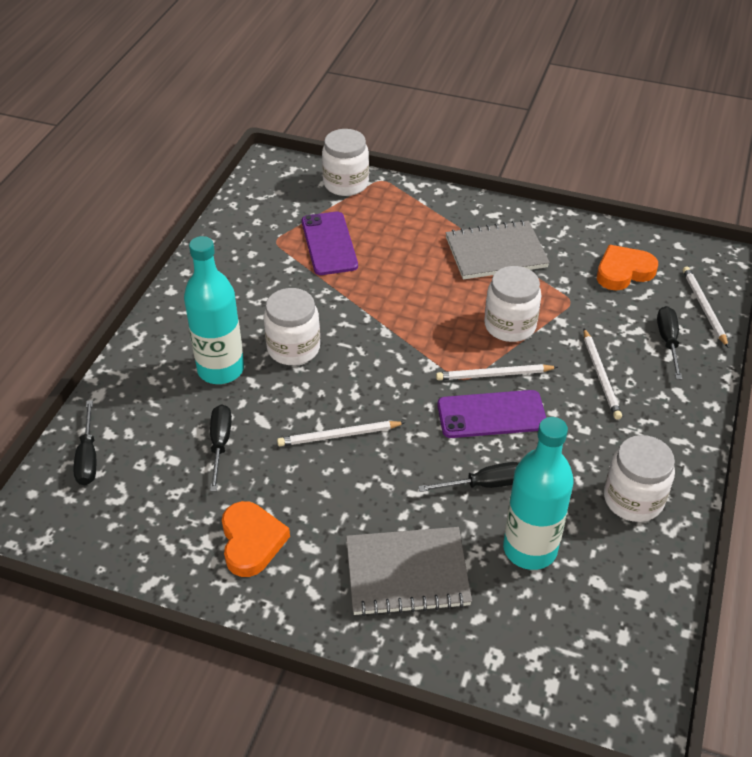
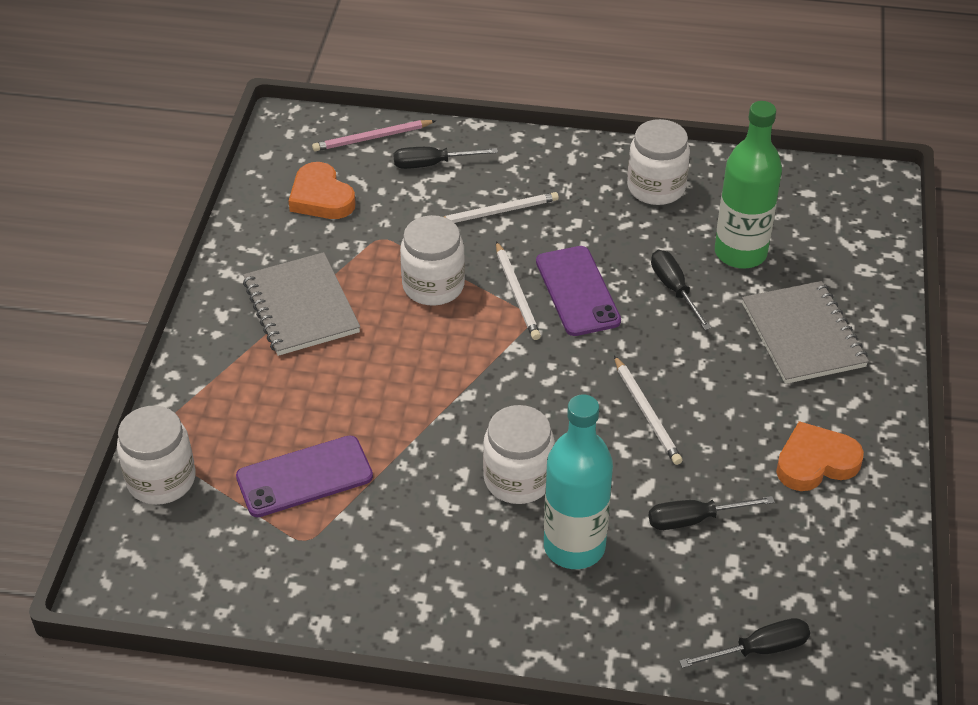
camera: 100 degrees left, 0 degrees up
(530, 549) = (740, 253): turquoise bottle -> green bottle
(704, 307) = (372, 138): white pencil -> pink pencil

